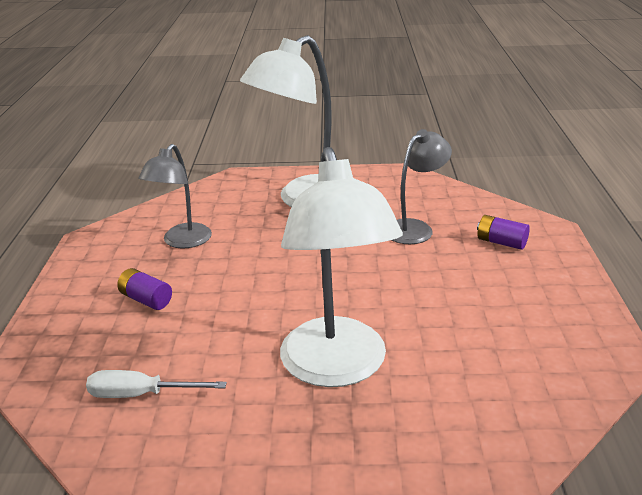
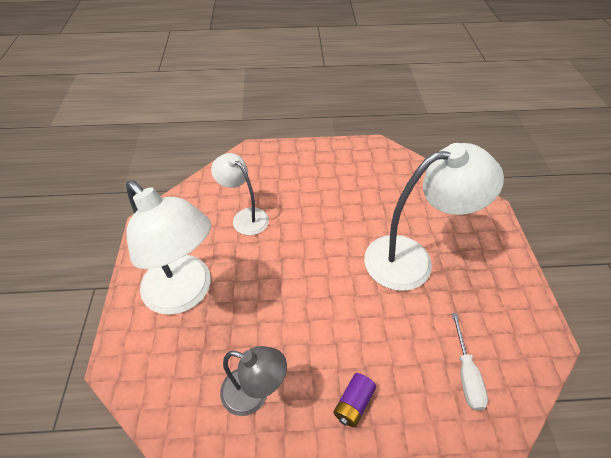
camera: 95 degrees left, 20 degrees up
(415, 228) = (245, 217): grey lamp -> white lamp
(501, 242) = (268, 174): purple battery -> none

